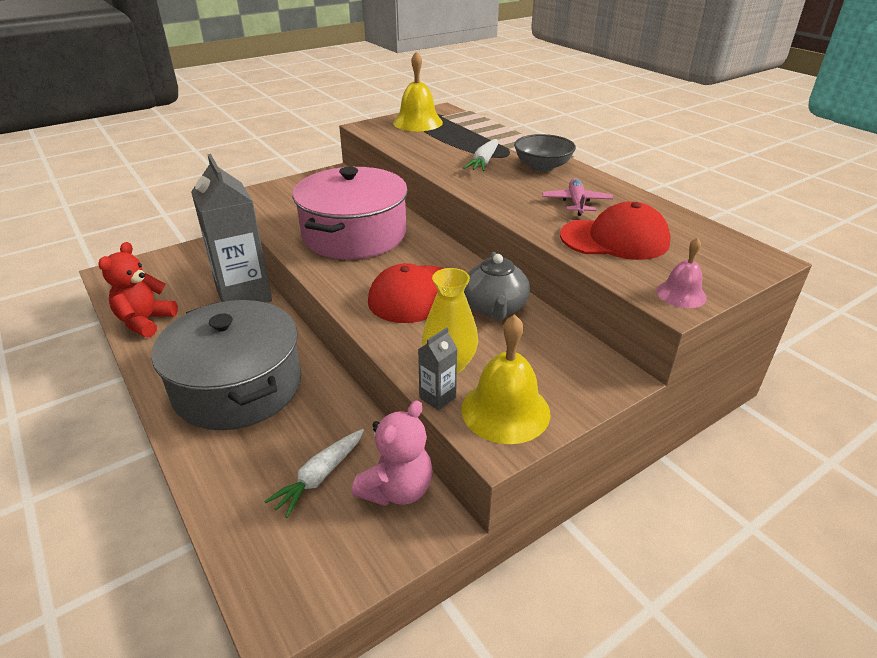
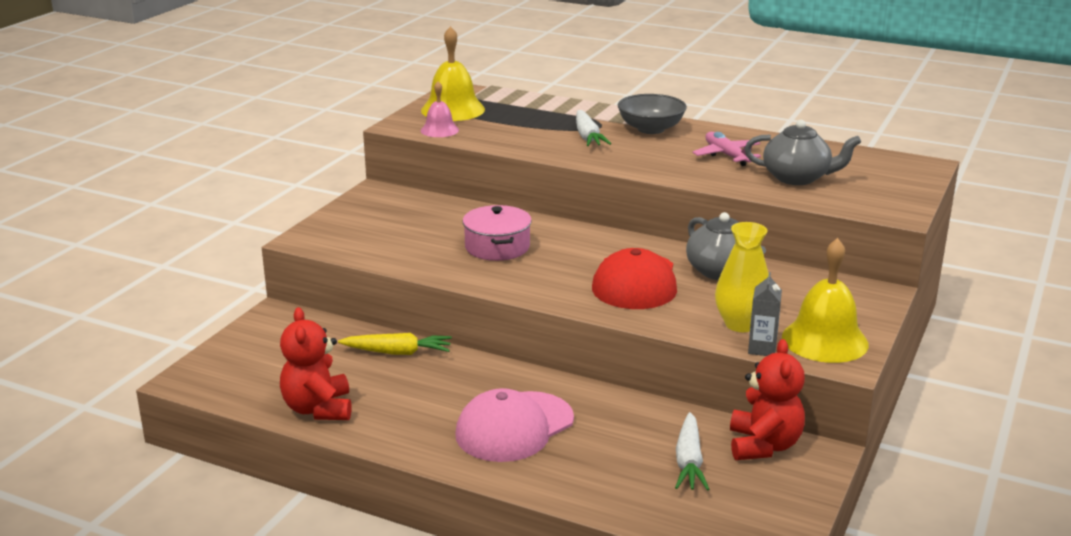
camera: 30 degrees left, 10 degrees down
(238, 386) = (514, 427): grey pot -> pink cap
(244, 296) = (398, 352): grey carton -> yellow carrot
(354, 235) = (497, 247): pink pot -> pink pot, size x0.51
(397, 489) = (763, 446): pink teddy bear -> red teddy bear
(615, 239) = (797, 178): red cap -> grey teapot
(681, 294) = (895, 206): pink bell -> pink bell (439, 130)

